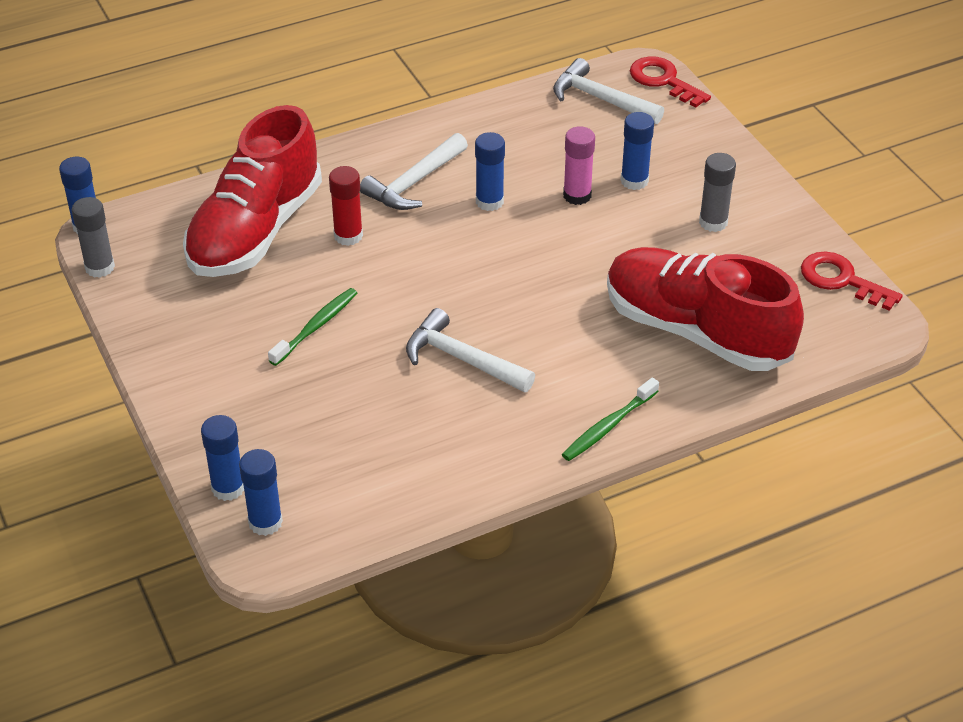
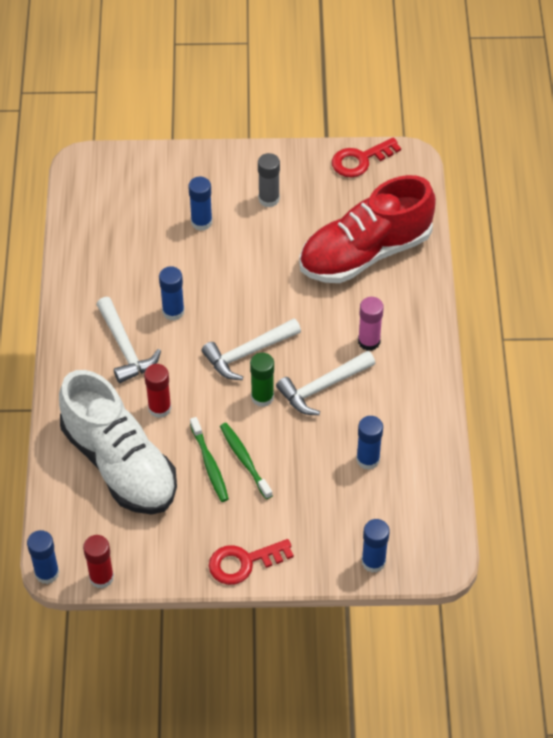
camera: 65 degrees left, 10 degrees up
(100, 267) = (101, 577): grey glue stick -> red glue stick
(255, 231) = (120, 464): red shoe -> white shoe
(265, 522) = (414, 549): blue glue stick -> blue glue stick (368, 459)
(415, 312) = (262, 397): none -> green glue stick
(577, 195) = (197, 260): pink glue stick -> pink glue stick (369, 341)
(601, 99) = (101, 203): white hammer -> white hammer (248, 353)
(608, 426) = (424, 333): green toothbrush -> green toothbrush (209, 464)
(663, 80) = (104, 159): red key -> red key (243, 562)

